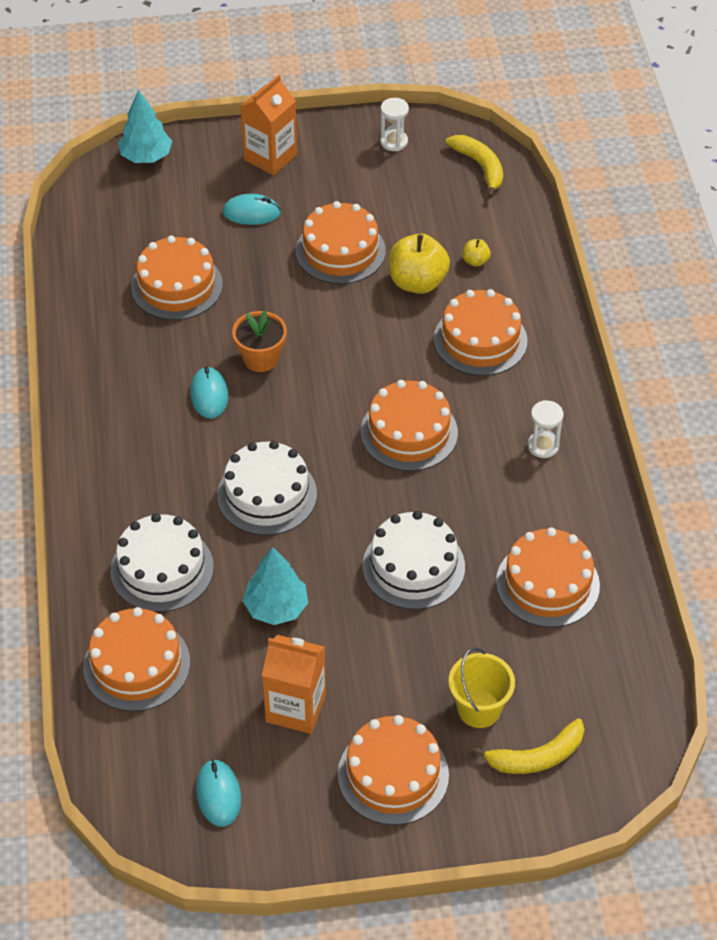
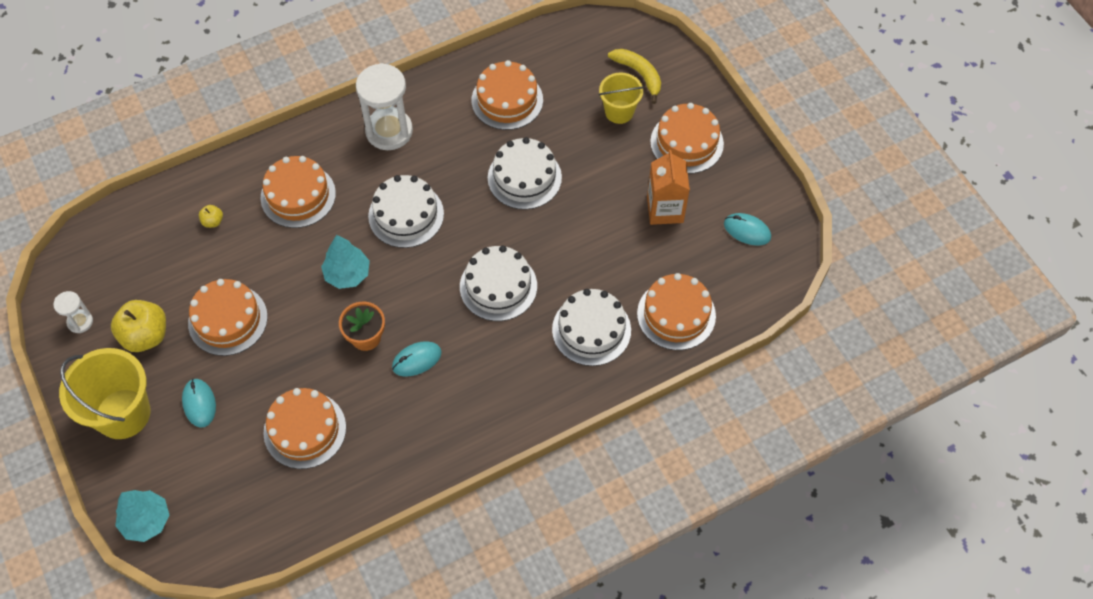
camera: 110 degrees left, 10 degrees up
(218, 794) = (747, 231): turquoise mouse -> turquoise mouse turned 60 degrees clockwise
(270, 157) = (123, 414): orange carton -> yellow bucket
(276, 607) = (593, 247): turquoise tree -> turquoise tree (347, 274)
(409, 432) = (406, 215): orange cake -> white cake
(417, 282) = (248, 254): yellow apple -> yellow apple (145, 336)
(480, 167) = (98, 248): yellow banana -> none
(543, 446) = (389, 131): white hourglass -> white hourglass, size x2.00

